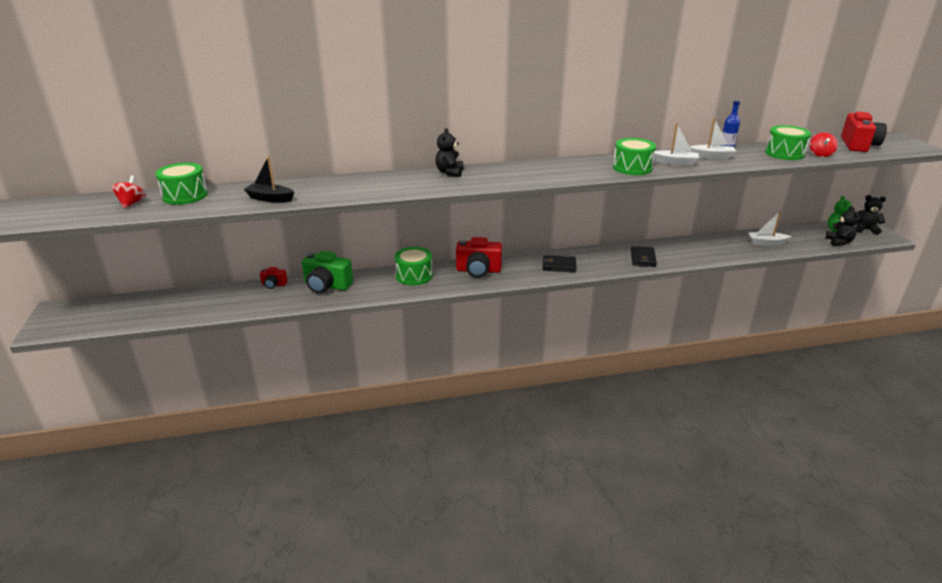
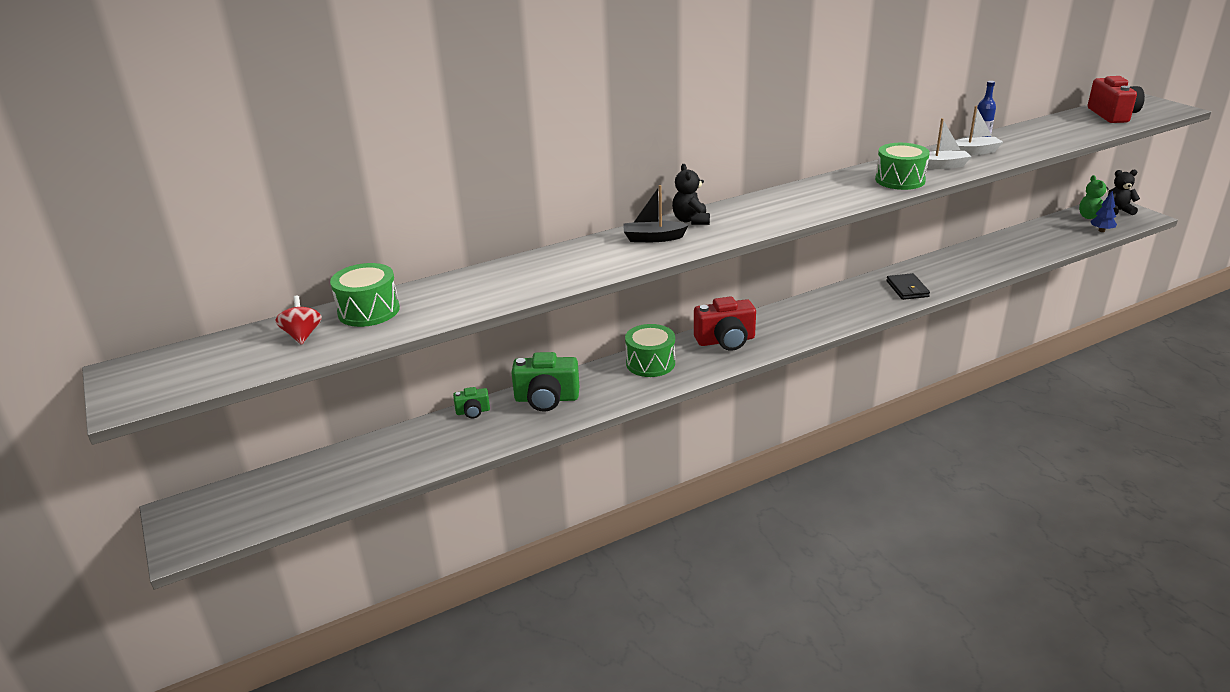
camera: 15 degrees left, 0 degrees up
(270, 198) = (493, 295): black boat -> black boat (653, 238)
(274, 284) = (473, 412): red camera -> green camera
(558, 265) = (817, 316): black wallet -> none
(766, 243) = (1028, 245): white boat -> none
(784, 153) = (1046, 136): green drum -> none
(820, 154) = (1084, 132): red spinning top -> none
(839, 242) = (1101, 231): black teddy bear -> blue tree

